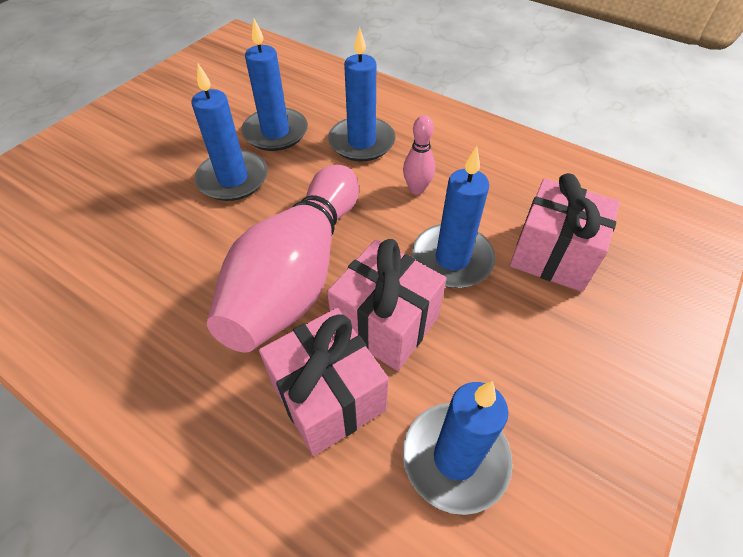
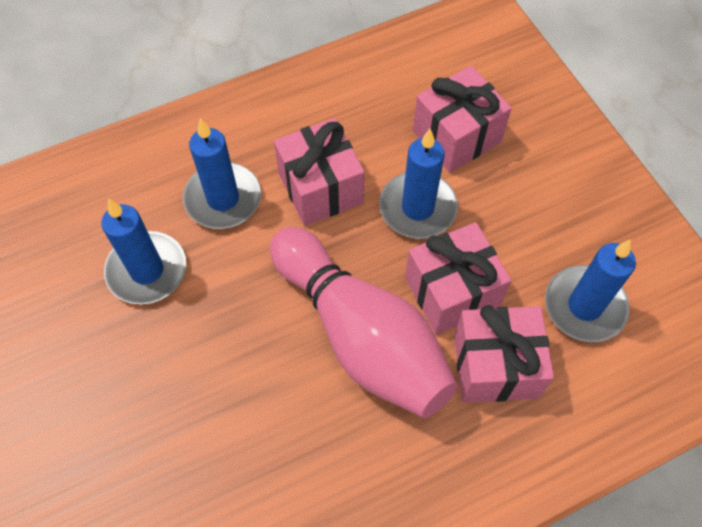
camera: 60 degrees left, 10 degrees up
(233, 179) = (194, 341): blue candle -> none
(417, 189) = (320, 188): pink bowling pin -> pink gift

